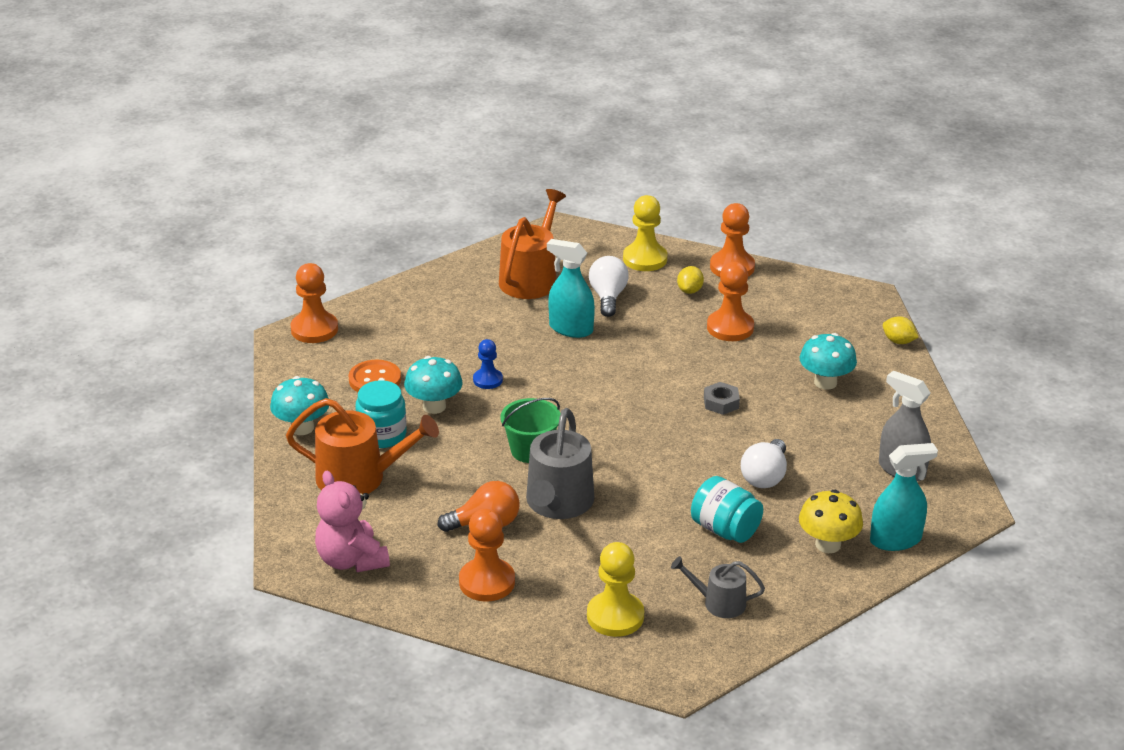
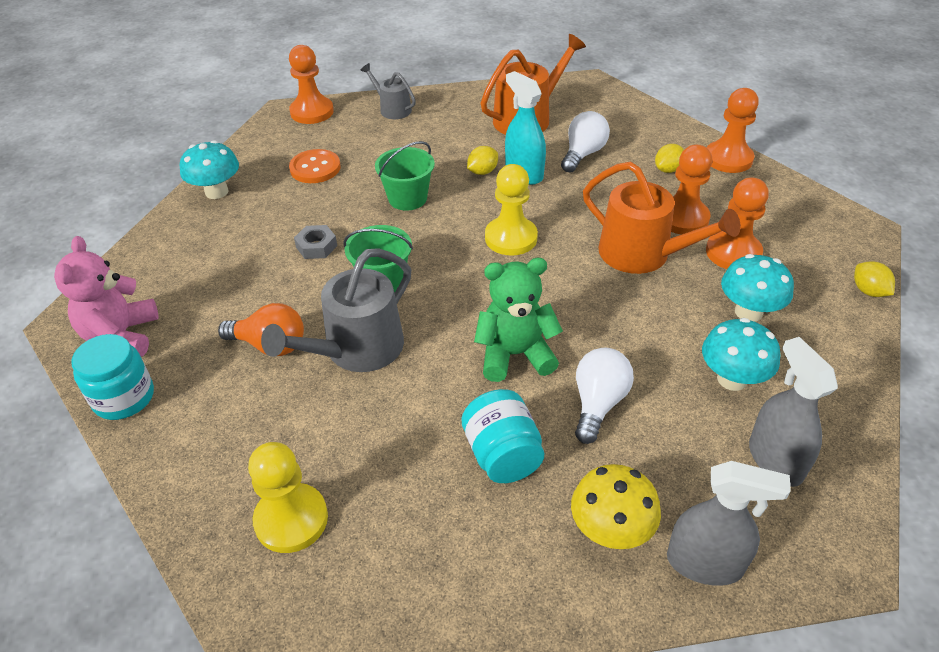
camera: 30 degrees right, 10 degrees up
(359, 477) = (212, 254): orange watering can -> orange watering can (642, 254)
(382, 435) = (271, 220): turquoise jar -> turquoise jar (124, 398)
(434, 406) = (339, 208): turquoise mushroom -> turquoise mushroom (732, 379)
(487, 380) = (407, 198): blue pawn -> green bucket
(487, 582) = (209, 414): orange pawn -> orange pawn (733, 252)
(533, 338) = (482, 172): none -> yellow lemon
(645, 259) = (646, 129): yellow pawn -> yellow pawn (511, 238)
(681, 466) = (515, 355): none -> green teddy bear
(719, 603) = (418, 557): grey watering can -> grey watering can (392, 109)
(721, 403) = (613, 296): grey nut -> grey nut (316, 246)
(765, 477) = (598, 403): white light bulb -> white light bulb turned 150 degrees clockwise
(895, 540) = (705, 563): turquoise spray bottle -> grey spray bottle

